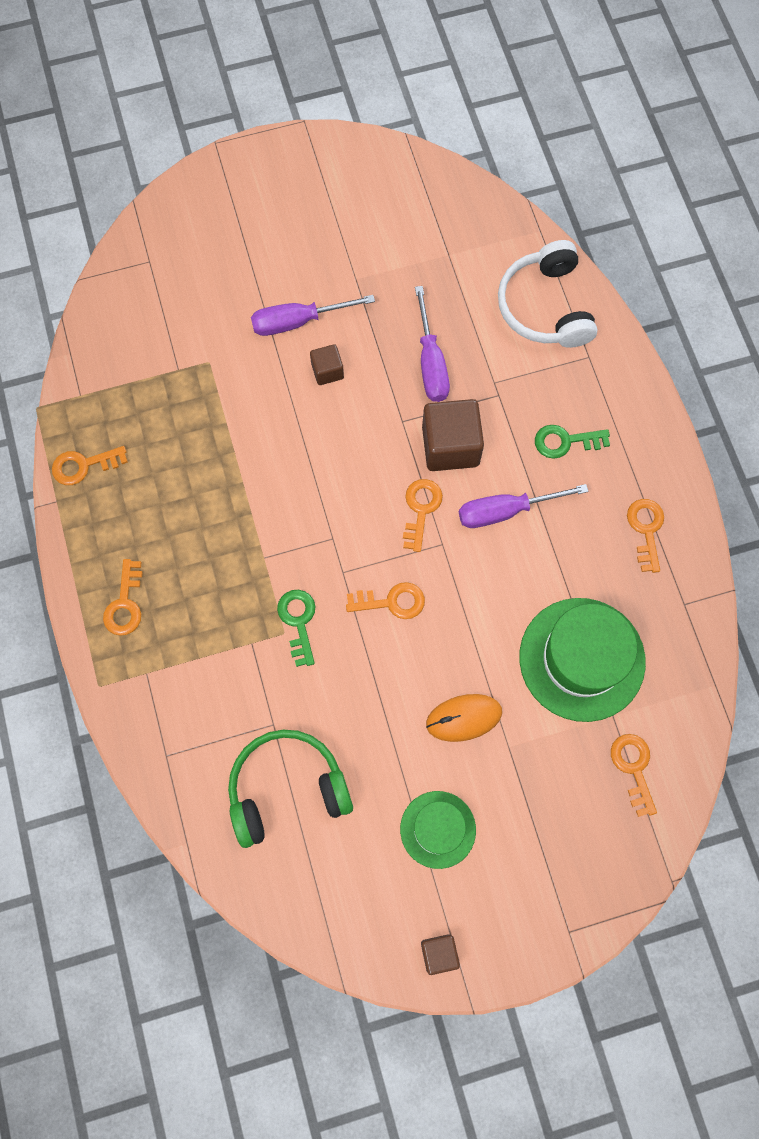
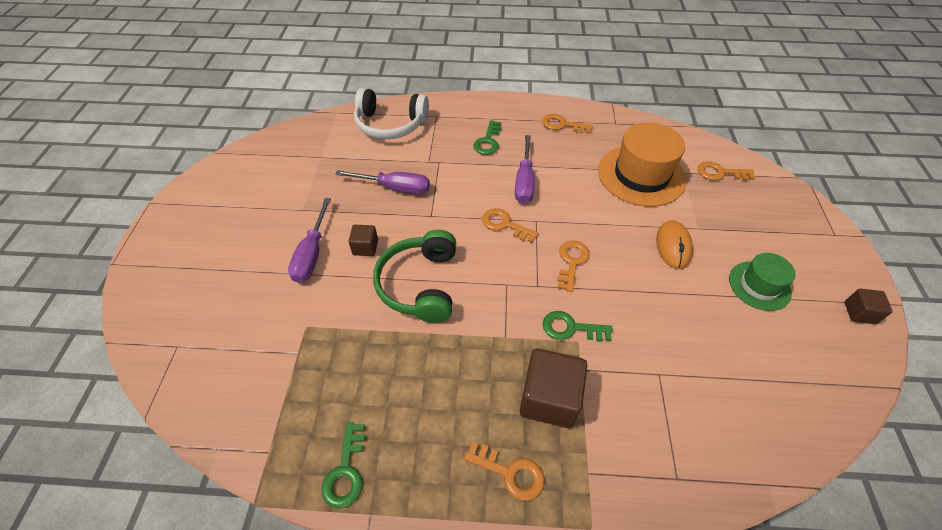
camera: 70 degrees left, 20 degrees down
(84, 465) = (346, 471): orange key -> green key
(287, 789) = (719, 380): green headphones -> green headphones (420, 284)
(450, 446) = (463, 195): brown cube -> brown cube (549, 398)
(582, 659) = (641, 175): green hat -> orange hat

